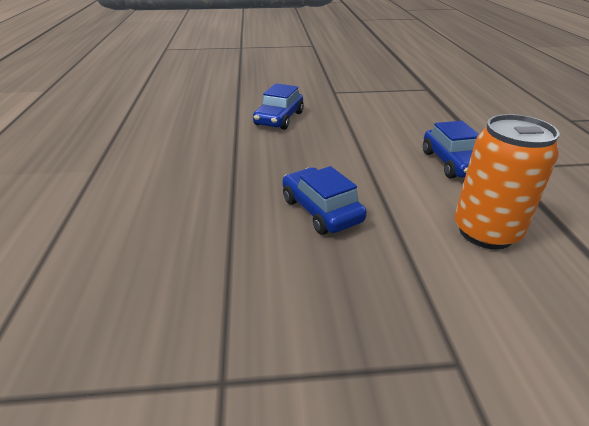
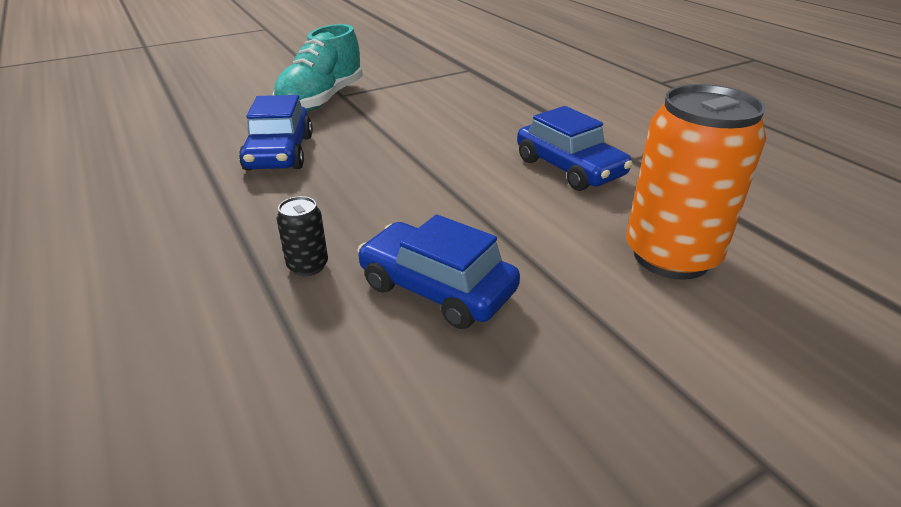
camera: 25 degrees left, 0 degrees up
(259, 181) = (308, 266): none -> black can
(320, 93) = (322, 100): none -> turquoise shoe

